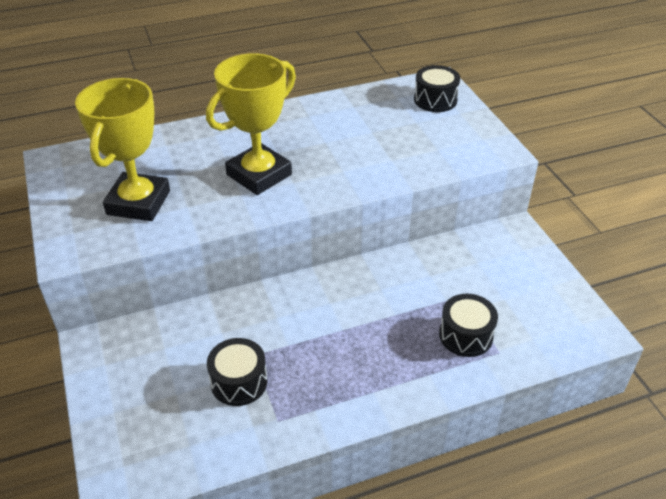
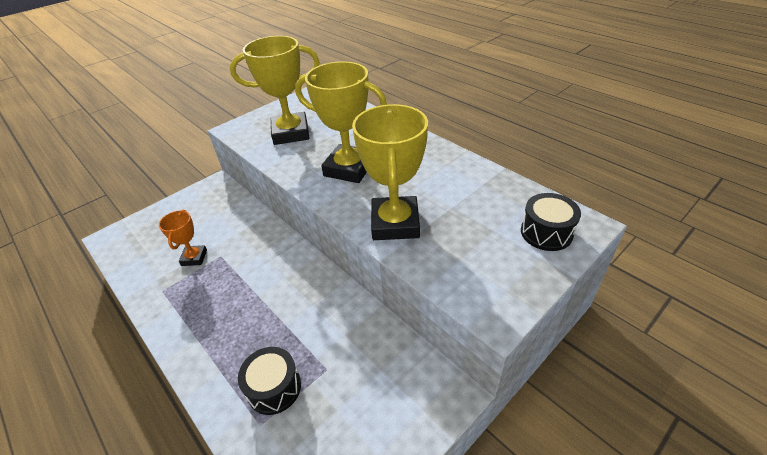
camera: 70 degrees right, 0 degrees up
(239, 382) = (194, 258): black drum -> orange trophy
(370, 169) = (395, 223): none -> yellow trophy

